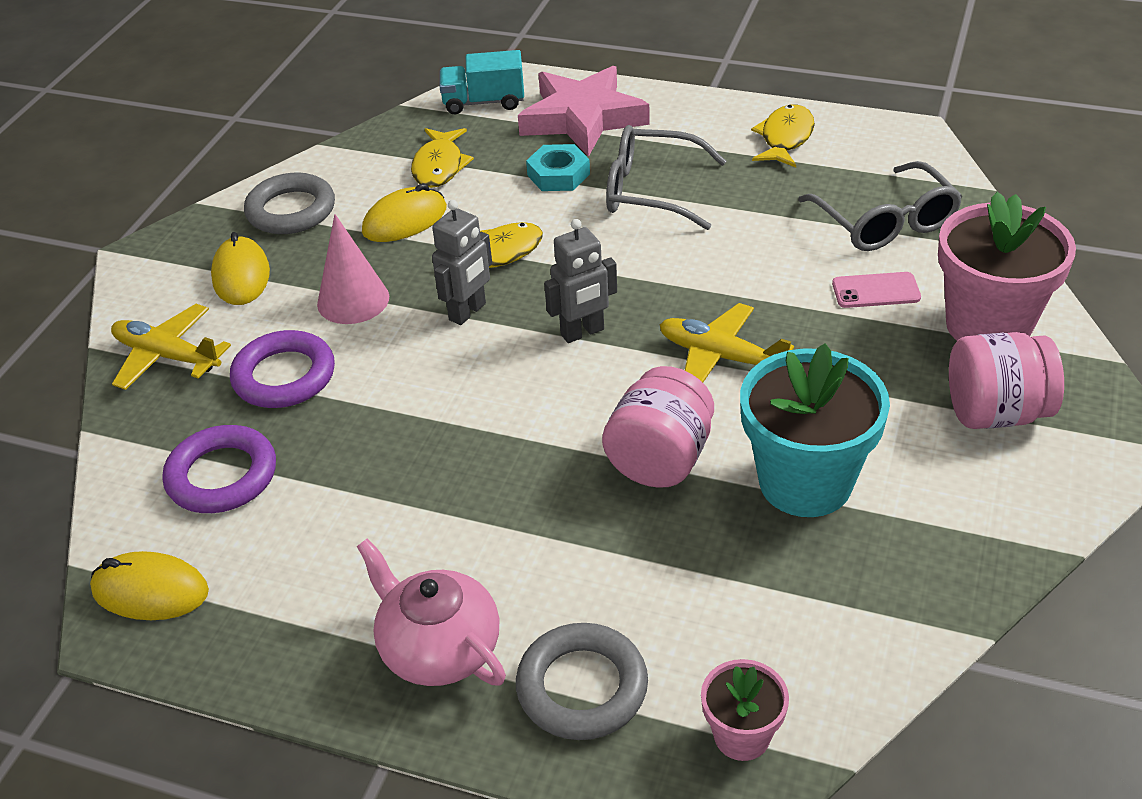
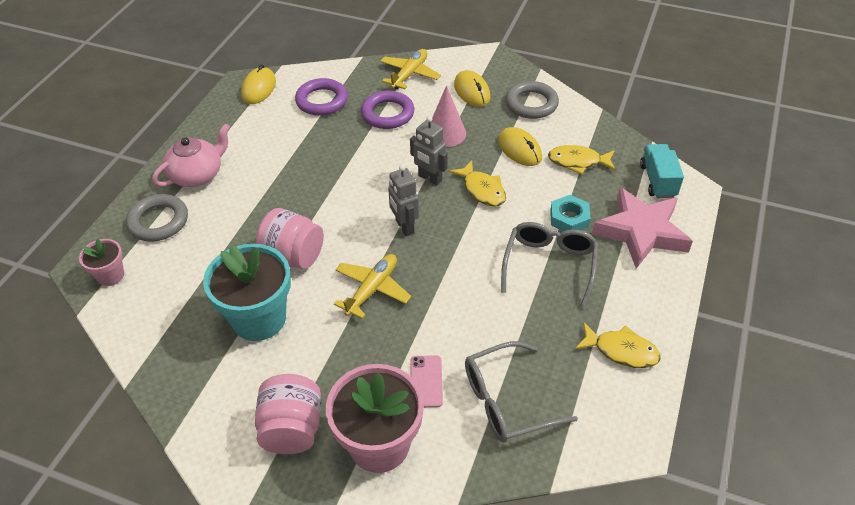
camera: 90 degrees right, 5 degrees up
(241, 276) = (472, 91): yellow mouse -> yellow mouse turned 75 degrees clockwise

